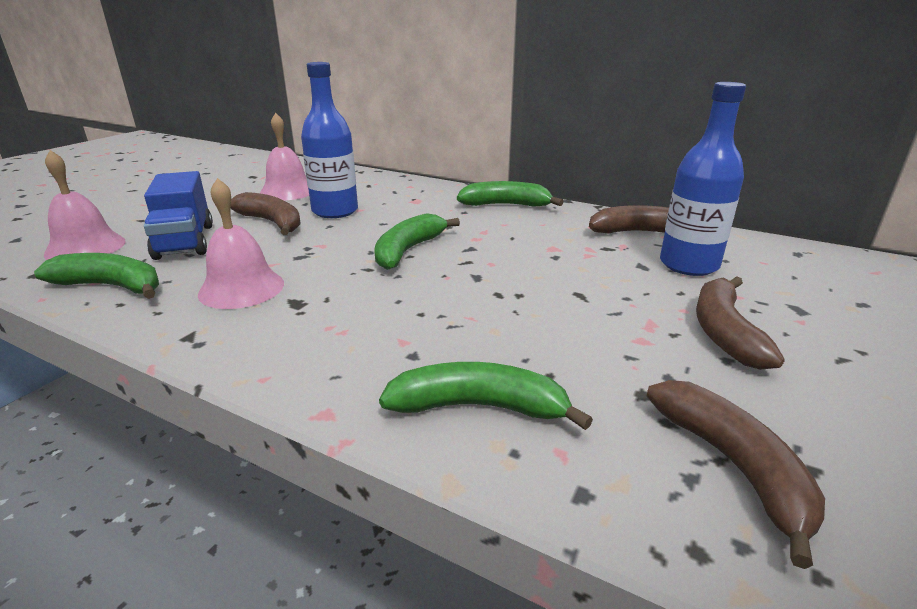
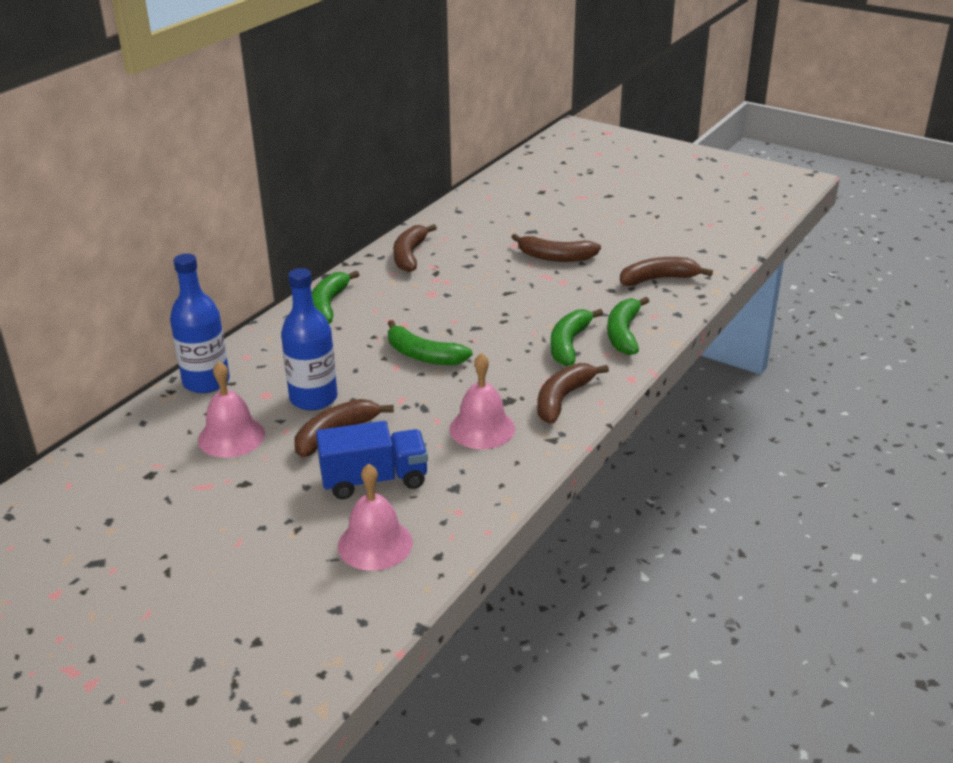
camera: 85 degrees left, 5 degrees up
(112, 286) = (469, 497): green banana -> green banana (569, 344)
(284, 343) = (562, 399): none -> brown banana
(688, 265) = (470, 249): blue bottle -> blue bottle (206, 382)

